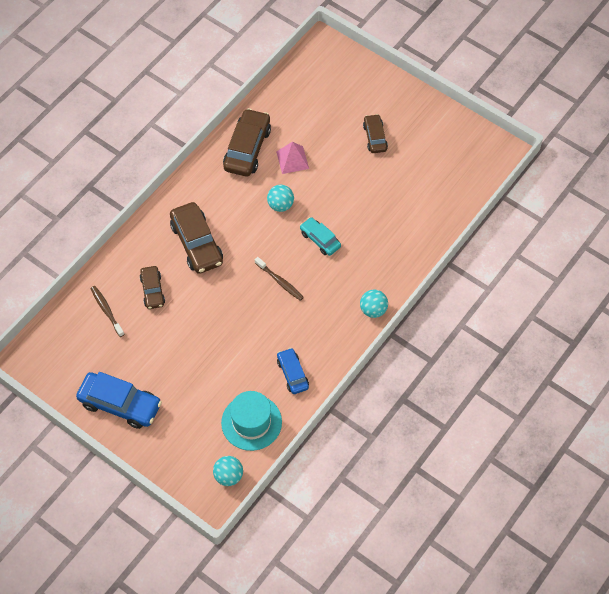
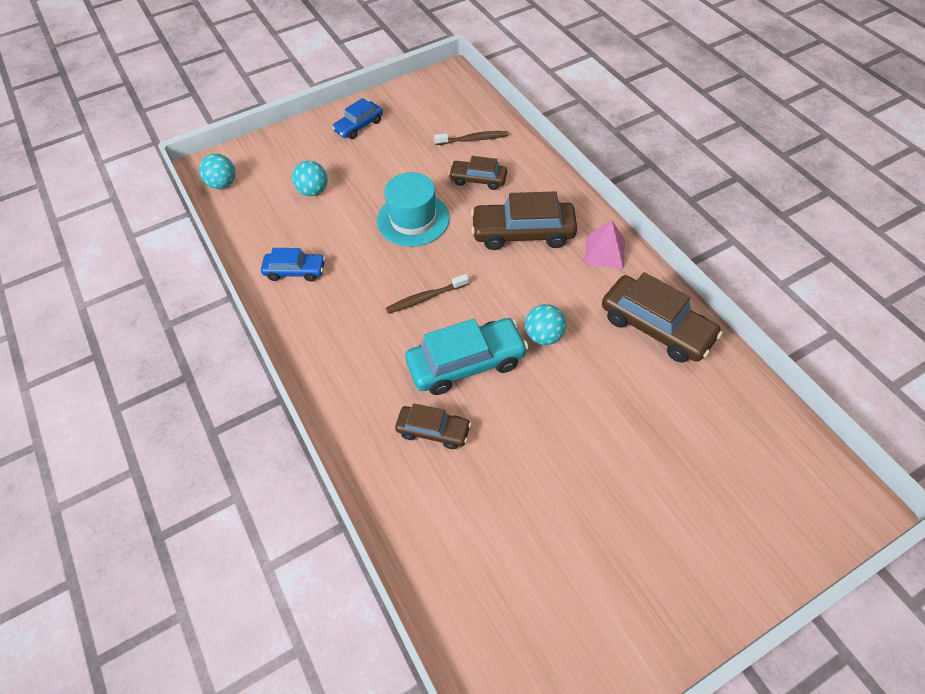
camera: 115 degrees right, 5 degrees down
(120, 404) = (359, 126): blue car -> blue car, size x0.59
(251, 422) = (265, 218): turquoise hat -> turquoise hat (413, 219)
(292, 160) = (618, 376): pink pyramid -> pink pyramid (604, 252)
(320, 239) = (466, 363): turquoise car -> turquoise car, size x1.70
(373, 310) = (325, 387): turquoise ball -> turquoise ball (313, 191)
(375, 137) = (625, 509): brown car -> brown car (433, 431)

